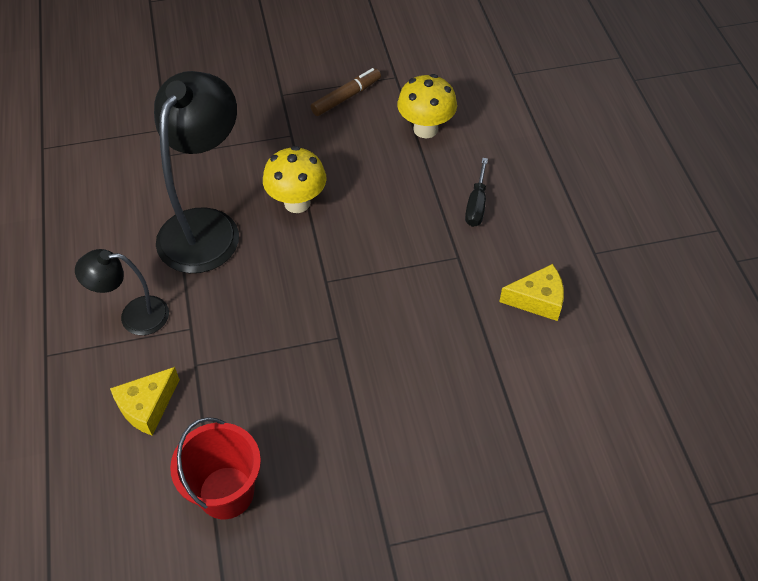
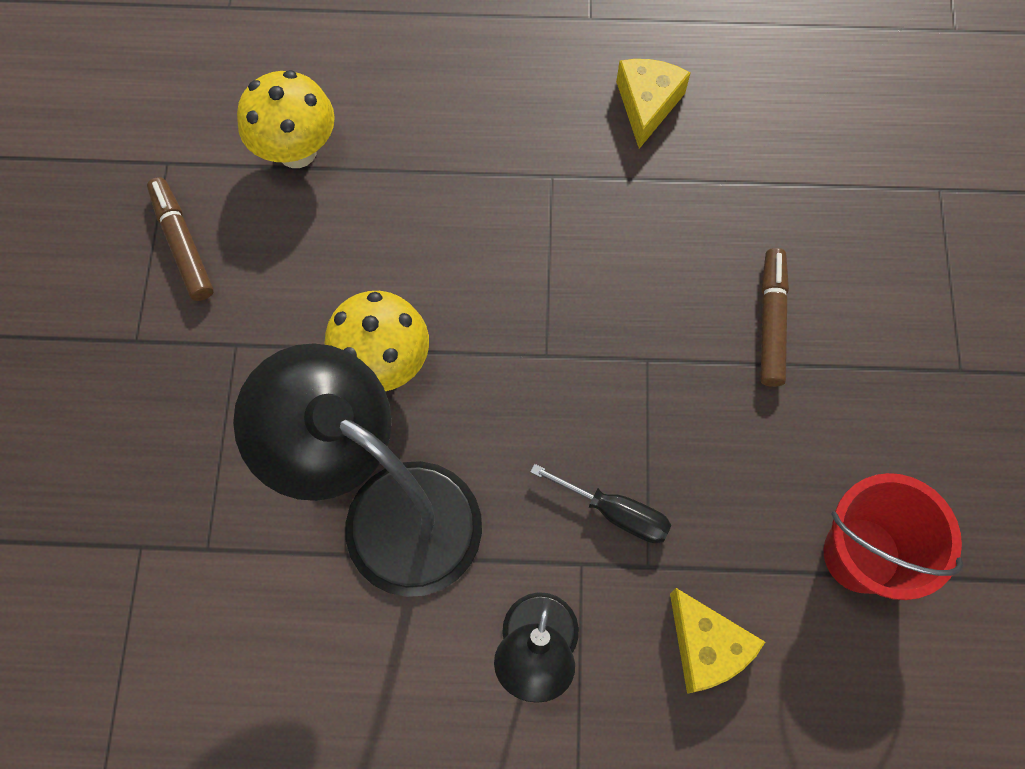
camera: 75 degrees left, 15 degrees up
(389, 407) = (771, 322): none -> brown marker
(476, 204) = (466, 127): black screwdriver -> black screwdriver (615, 512)

